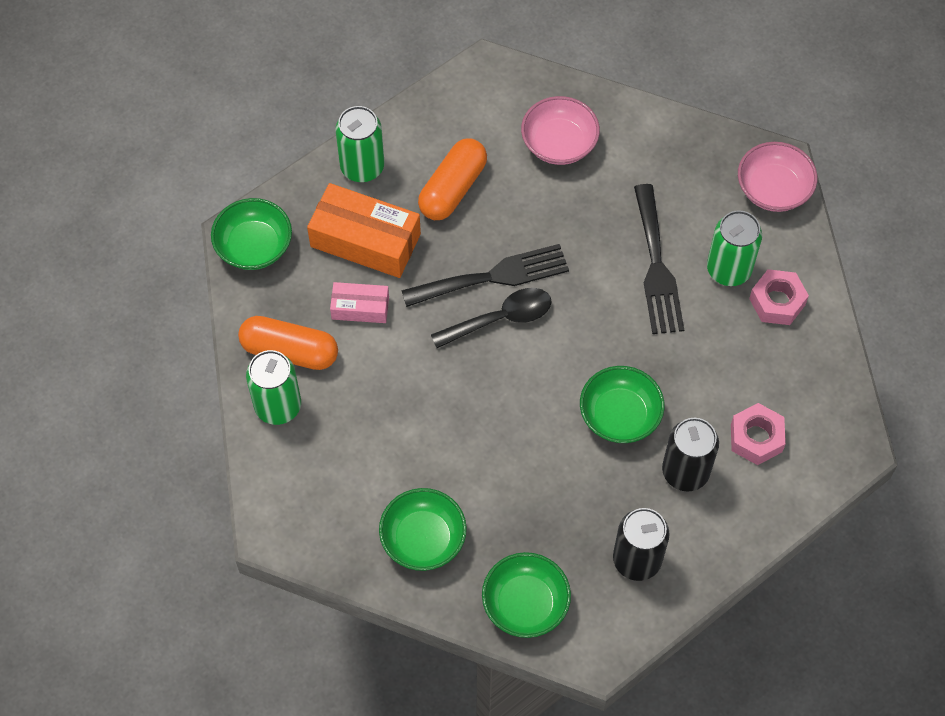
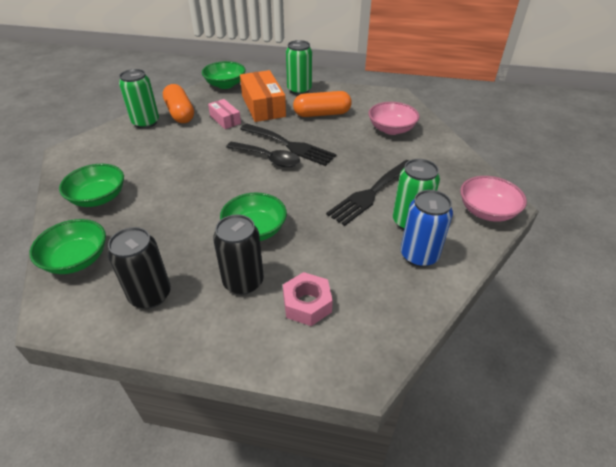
camera: 50 degrees right, 20 degrees down
(777, 302) = (419, 255): pink nut -> blue can

